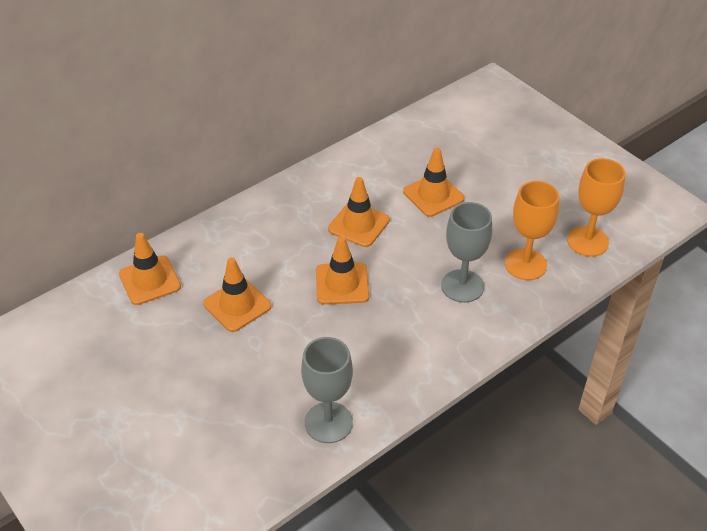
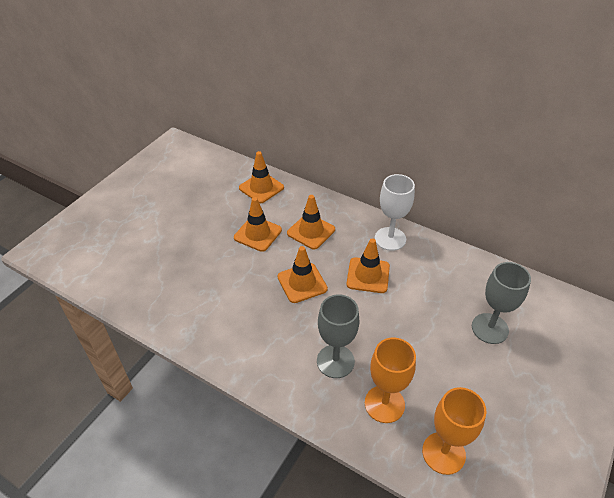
camera: 70 degrees right, 0 degrees up
(313, 189) = (390, 239): none -> white goblet
(328, 422) = (171, 312): grey goblet -> grey goblet (490, 328)
(433, 195) = (430, 314): orange traffic cone -> orange traffic cone (311, 231)

